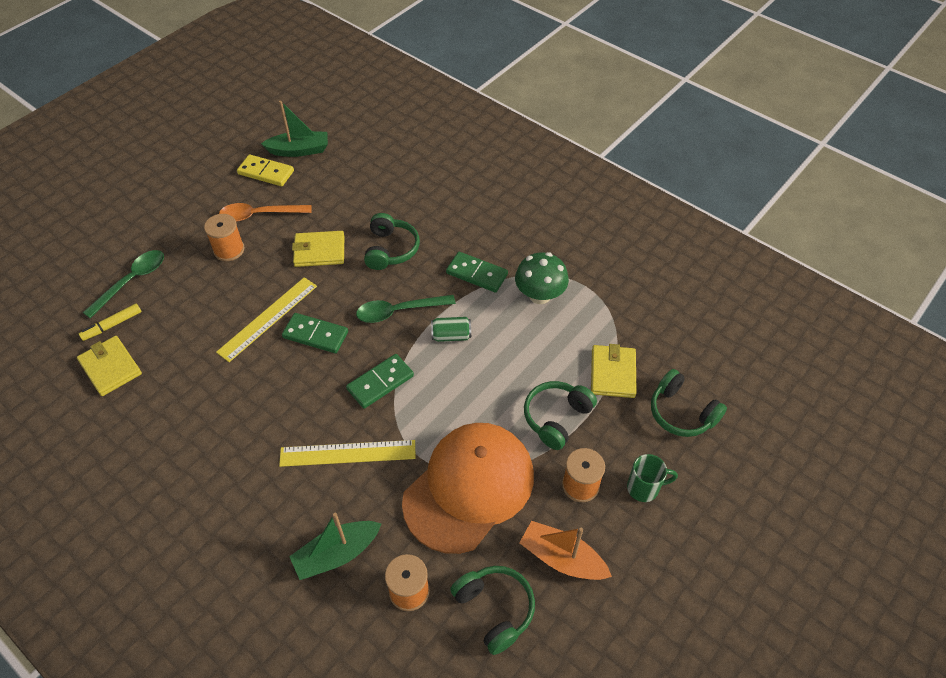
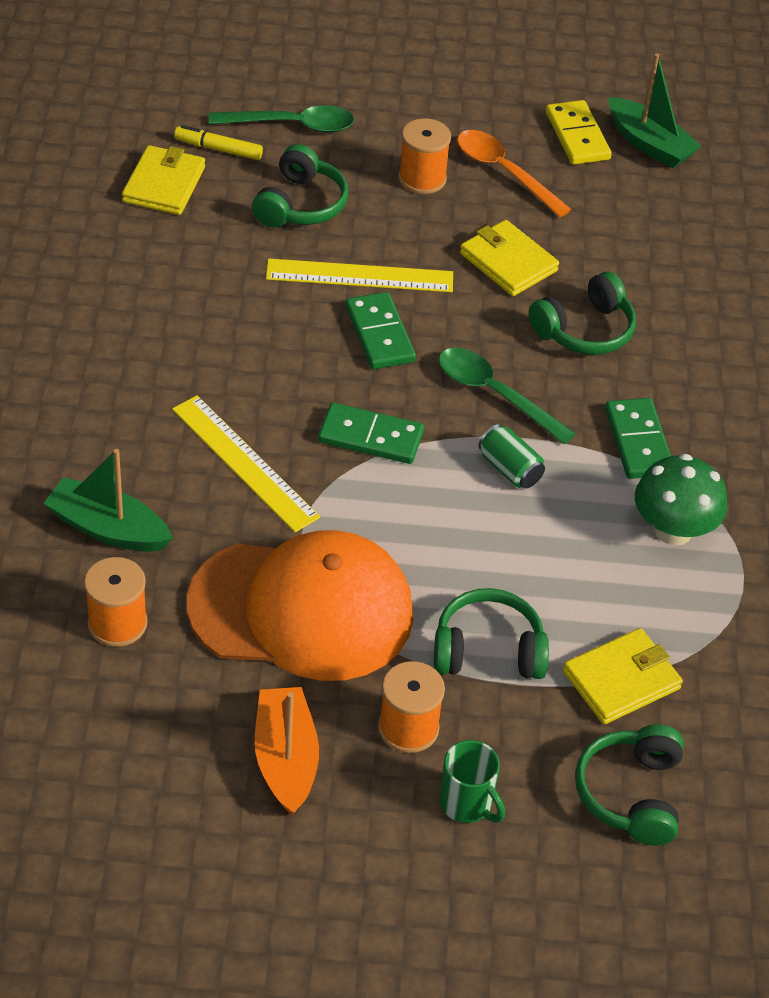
camera: 50 degrees right, 5 degrees down
(494, 609) = (161, 722): green headphones -> green headphones (300, 204)

